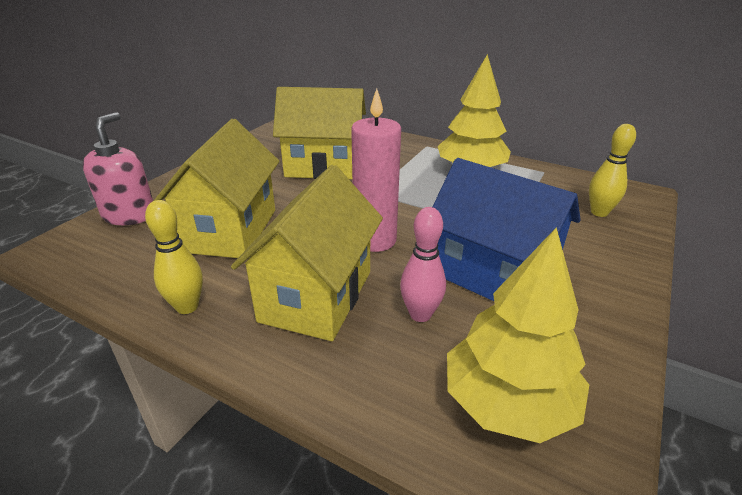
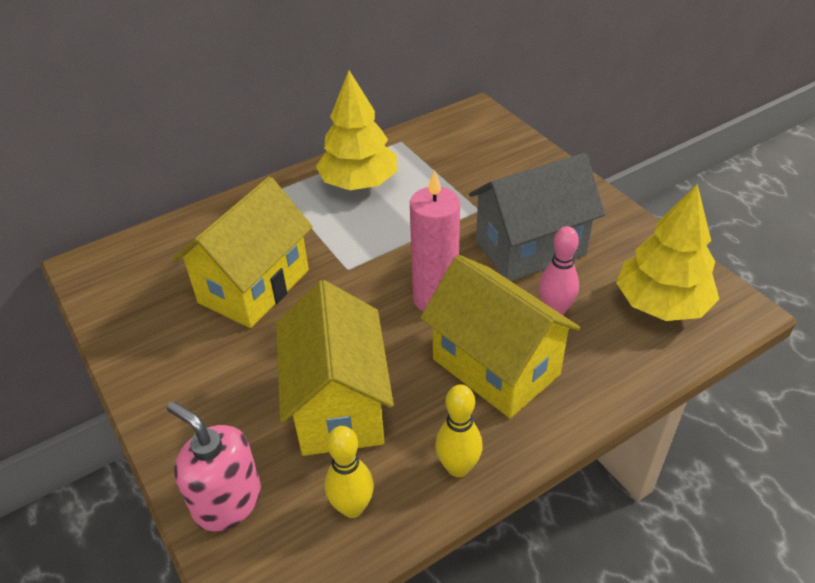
camera: 60 degrees left, 10 degrees up
(230, 230) = (338, 405): yellow house -> yellow house turned 45 degrees clockwise
(492, 274) = (530, 248): blue house -> grey house
(599, 212) = (487, 148): yellow bowling pin -> yellow bowling pin (352, 507)

